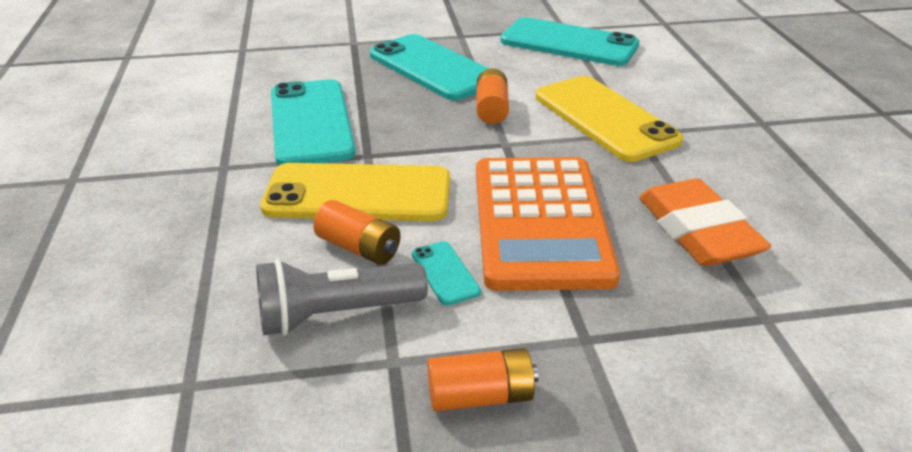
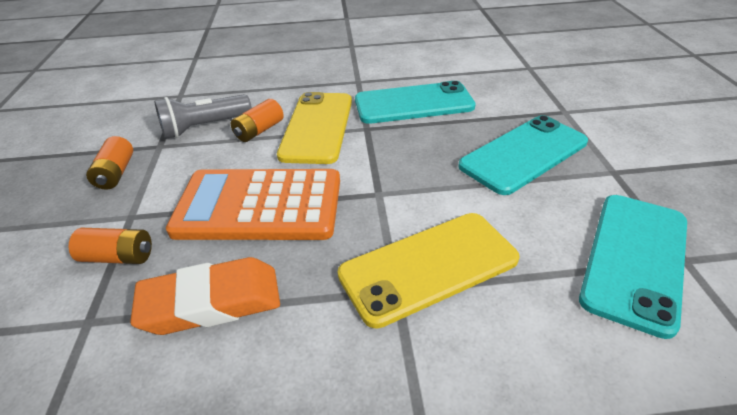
camera: 95 degrees right, 5 degrees up
(336, 314) = (204, 127): grey flashlight -> grey flashlight turned 105 degrees counterclockwise
(445, 273) = (221, 162): turquoise phone -> none
(491, 109) = (443, 188): orange battery -> orange battery (118, 257)

